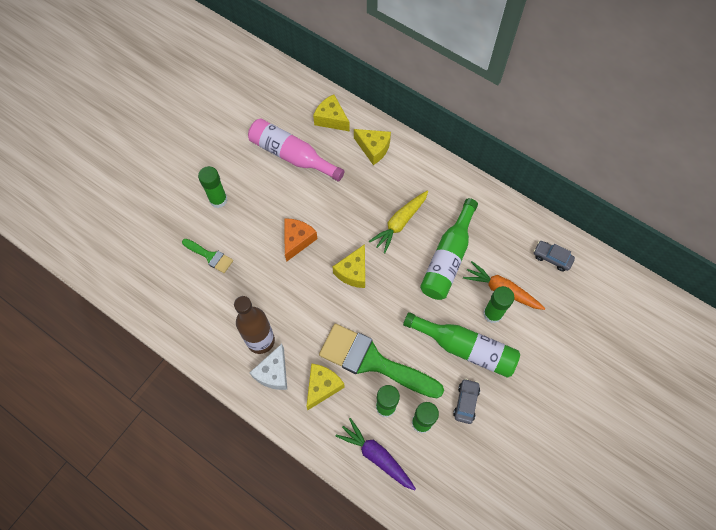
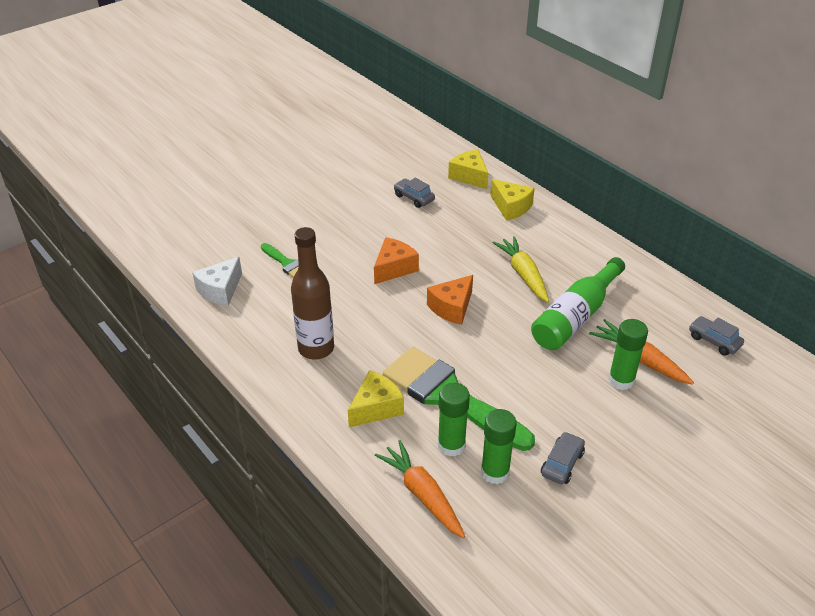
camera: 15 degrees right, 25 degrees down
(218, 200) = (316, 219): green glue stick -> none
(273, 373) = (320, 382): white cheese -> white cheese (220, 290)
(292, 155) = (414, 198): pink bottle -> grey car
(353, 272) = (452, 308): yellow cheese -> orange cheese
(376, 456) = (422, 494): purple carrot -> orange carrot
(400, 223) = (523, 275): yellow carrot -> yellow carrot turned 105 degrees clockwise
(465, 348) = (575, 407): green bottle -> none

